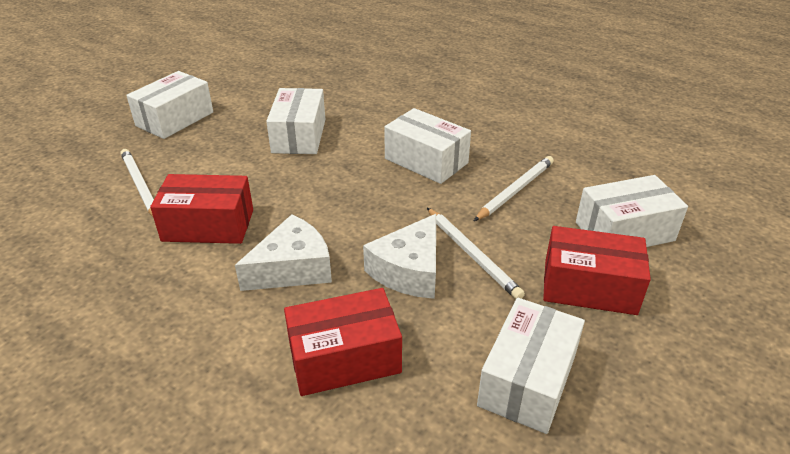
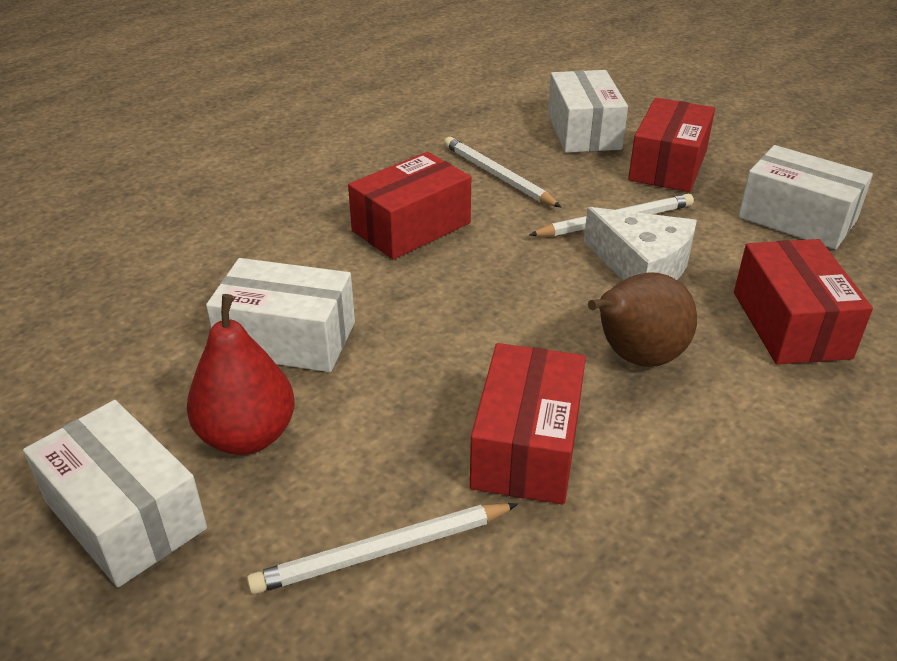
camera: 80 degrees left, 0 degrees up
(222, 138) = (247, 436): none -> red pear
(293, 268) = (636, 358): white cheese -> brown pear
(426, 161) = (411, 227): white box -> red box

